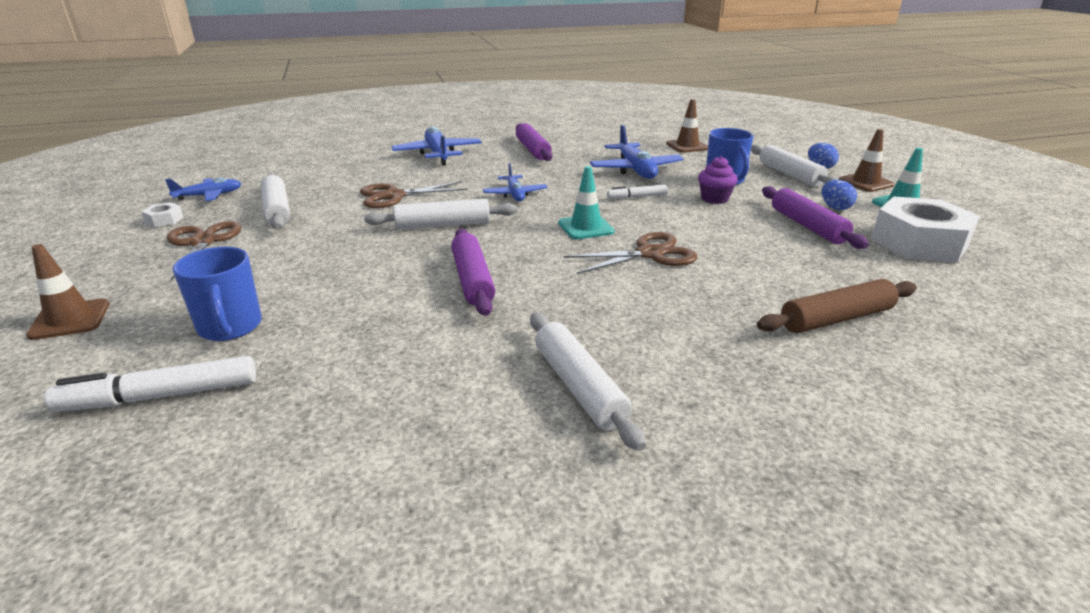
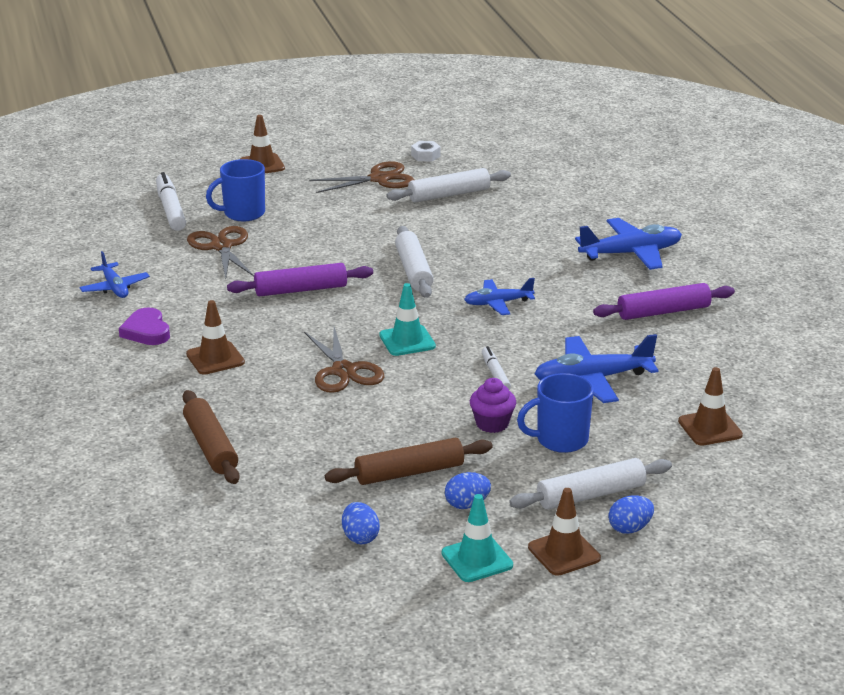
camera: 90 degrees right, 0 degrees up
(209, 196) = (483, 161): blue plane -> blue plane (115, 288)
(394, 196) = (489, 242): brown scissors -> brown scissors (221, 246)
(579, 387) = (146, 331): white rolling pin -> purple heart
(643, 327) = (215, 358): none -> brown traffic cone
(807, 226) = (409, 473): purple rolling pin -> brown rolling pin
(919, 243) = (360, 537): white nut -> blue egg

